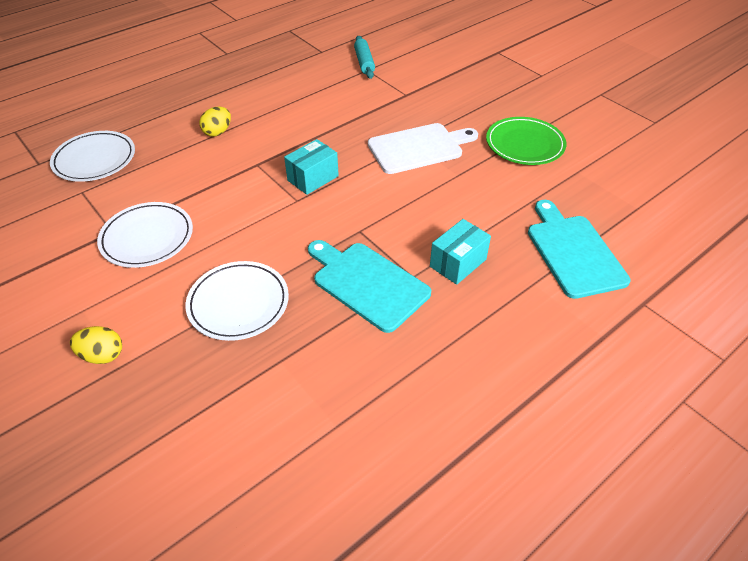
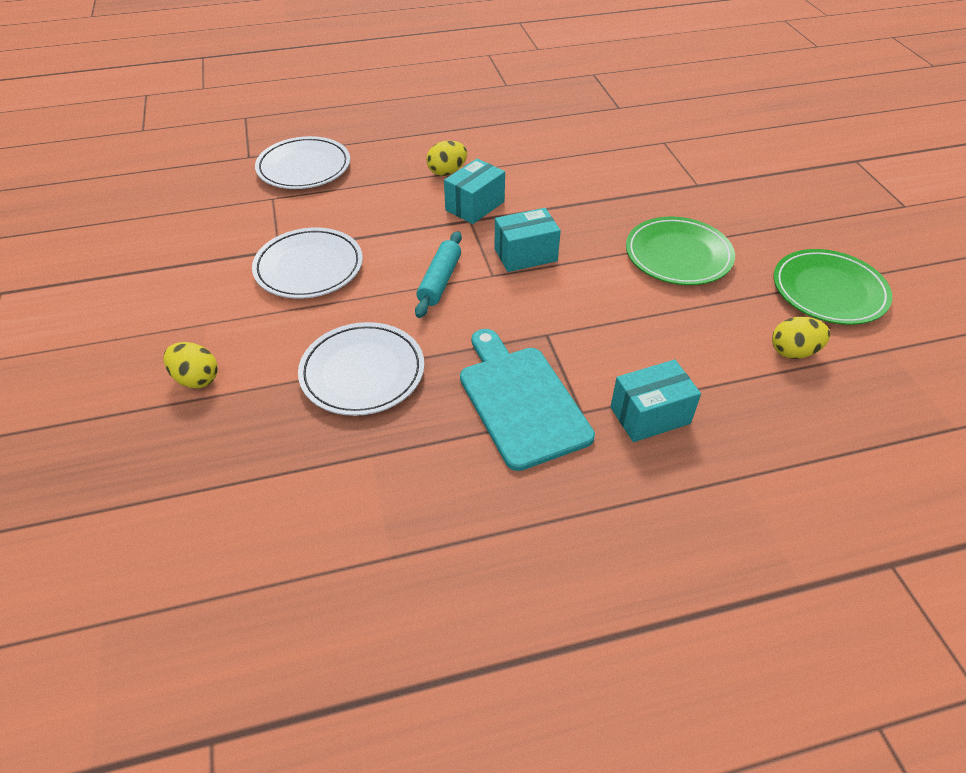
camera: 25 degrees right, 0 degrees up
(254, 152) = (475, 206): none -> turquoise box
(364, 62) = (665, 133): turquoise rolling pin -> turquoise rolling pin (440, 281)
(419, 148) = (678, 255): white cutting board -> green plate
(524, 191) = (793, 352): none -> yellow egg
(573, 252) = (822, 456): turquoise cutting board -> none

